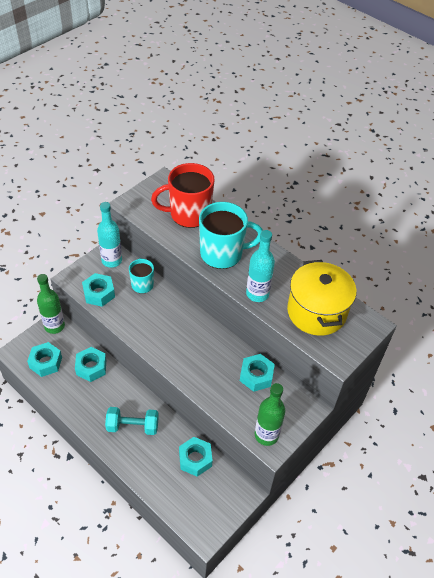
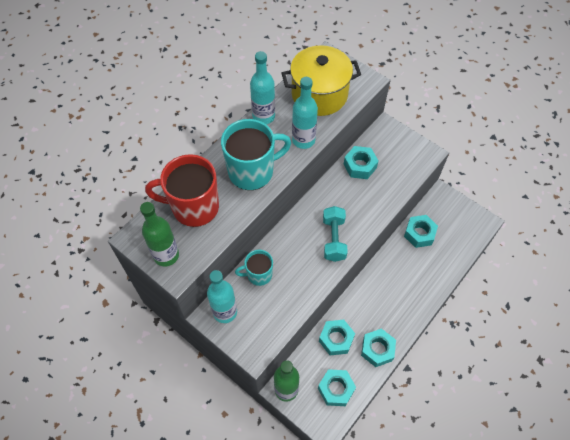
camera: 90 degrees left, 10 degrees up
(99, 293) = (275, 319): turquoise nut -> turquoise nut (377, 349)
(132, 426) = (396, 290): turquoise dumbbell -> turquoise dumbbell (333, 239)
(188, 214) = (193, 207): red mug -> red mug turned 105 degrees clockwise
(222, 254) = (252, 171): turquoise mug -> turquoise mug turned 75 degrees clockwise
(266, 435) = (418, 158): green bottle -> green bottle (166, 255)
(286, 265) = (263, 116): none -> turquoise bottle

